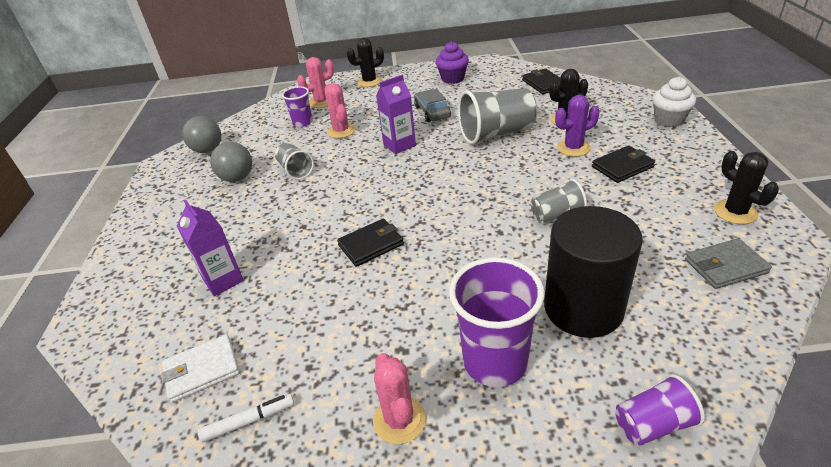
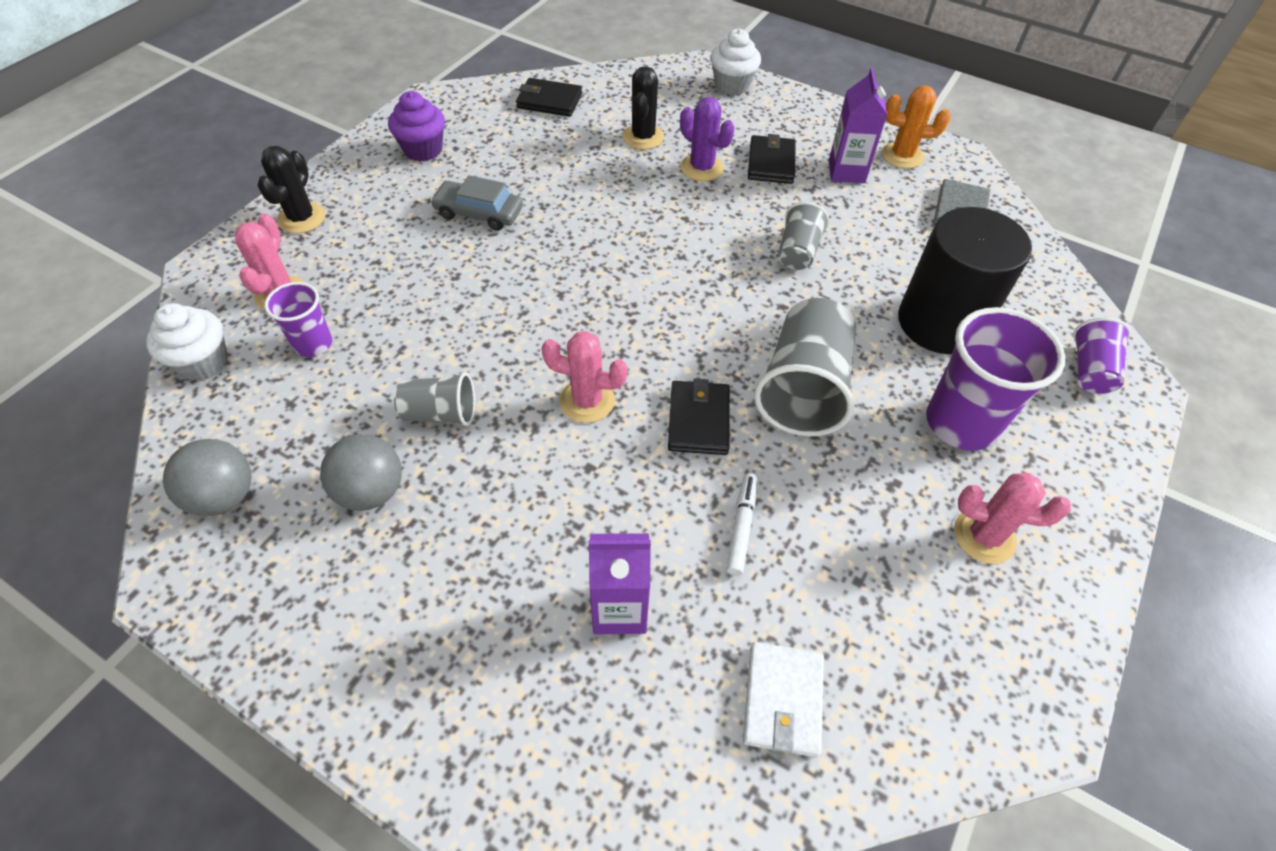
camera: 60 degrees left, 15 degrees up
(249, 421) = (901, 677): white marker -> white marker (741, 527)
(268, 109) = (203, 362): none -> white cupcake
(341, 131) = (401, 316): pink cactus -> pink cactus (587, 401)
(399, 145) = (517, 283): purple carton -> purple carton (846, 171)
(496, 133) = (602, 197): grey cup -> grey cup (803, 389)
(573, 148) = (702, 168): purple cactus -> purple cactus turned 60 degrees counterclockwise
(735, 212) = (902, 156): black cactus -> orange cactus

